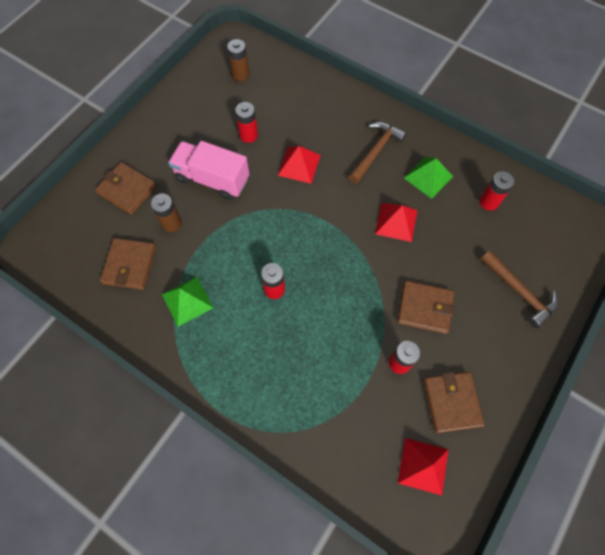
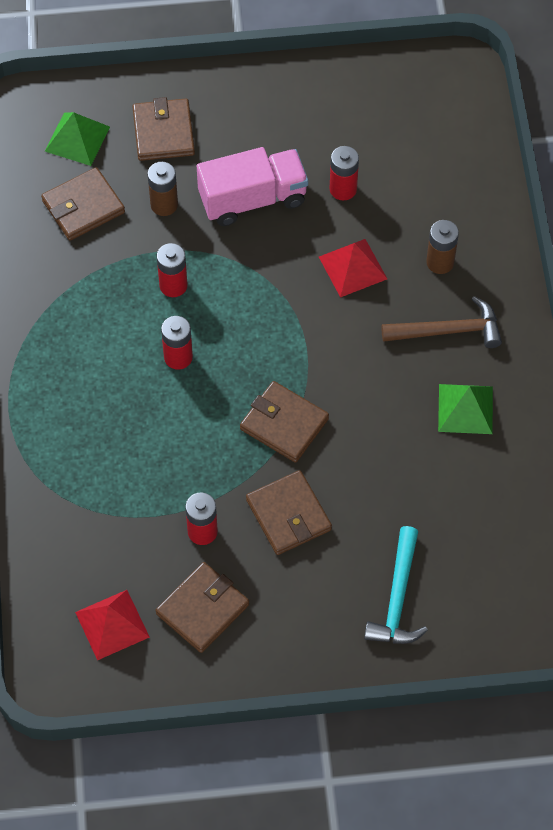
camera: 50 degrees right, 5 degrees down
(187, 301) = (93, 288): green pyramid -> green pyramid (77, 138)
(212, 179) = (252, 199): pink truck -> pink truck turned 90 degrees clockwise
(240, 74) = (419, 116): brown battery -> brown battery (440, 262)
(365, 267) = (284, 424): none -> brown wallet
(396, 222) = (371, 416): red pyramid -> none
(489, 202) = (492, 494): red battery -> red battery (173, 285)
(519, 292) = (397, 598): brown hammer -> turquoise hammer

